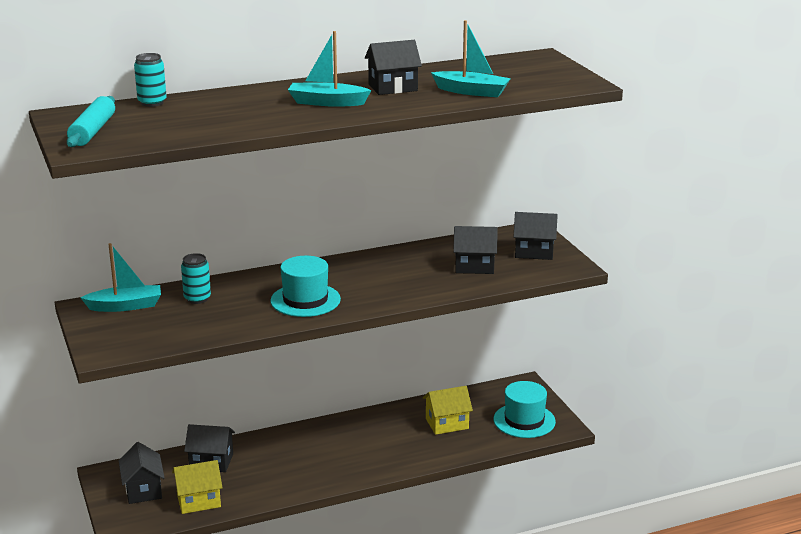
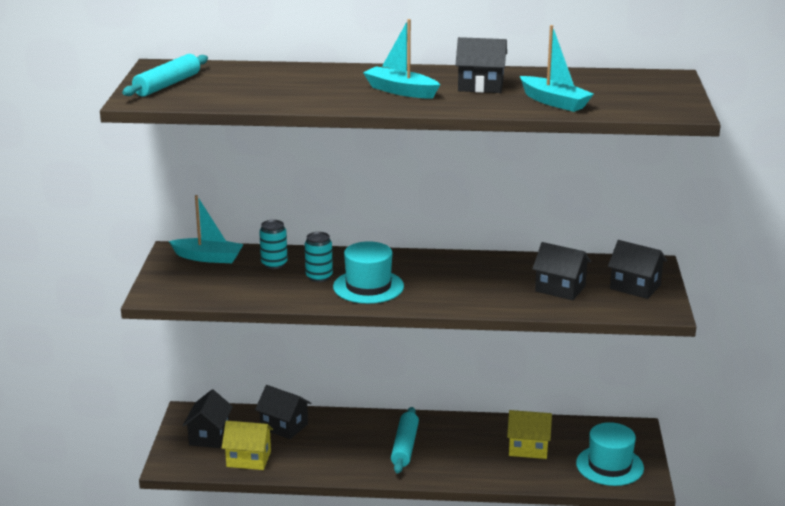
camera: 25 degrees right, 0 degrees up
(152, 102) = (246, 67): turquoise can -> turquoise can (319, 277)
(338, 450) = (404, 446): none -> turquoise rolling pin

